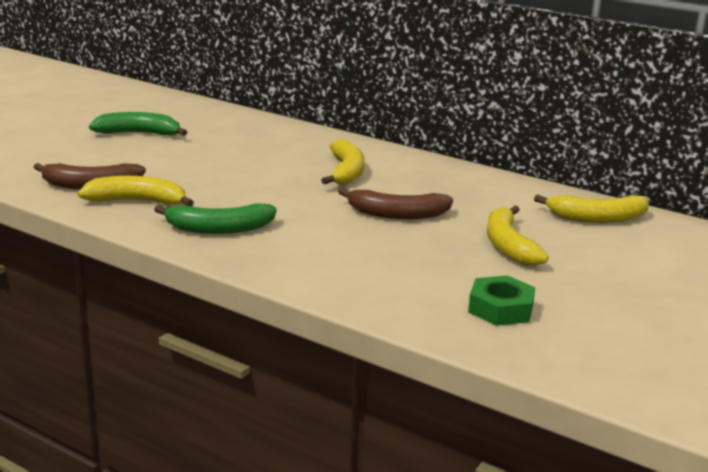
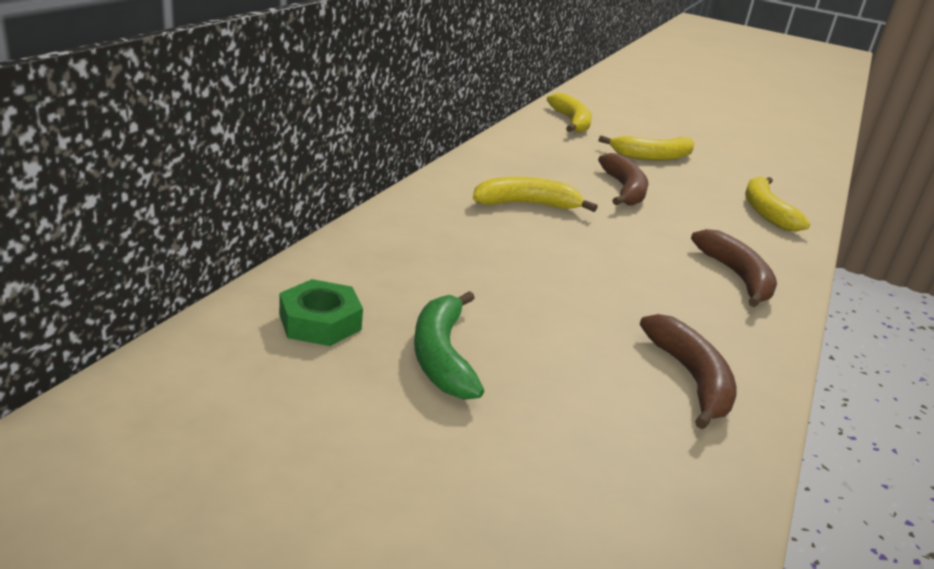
camera: 100 degrees left, 5 degrees up
(137, 201) = (711, 333): yellow banana -> yellow banana (765, 211)
(219, 229) = (736, 276): green banana -> brown banana
(500, 308) = (761, 172): green nut -> green nut (320, 322)

